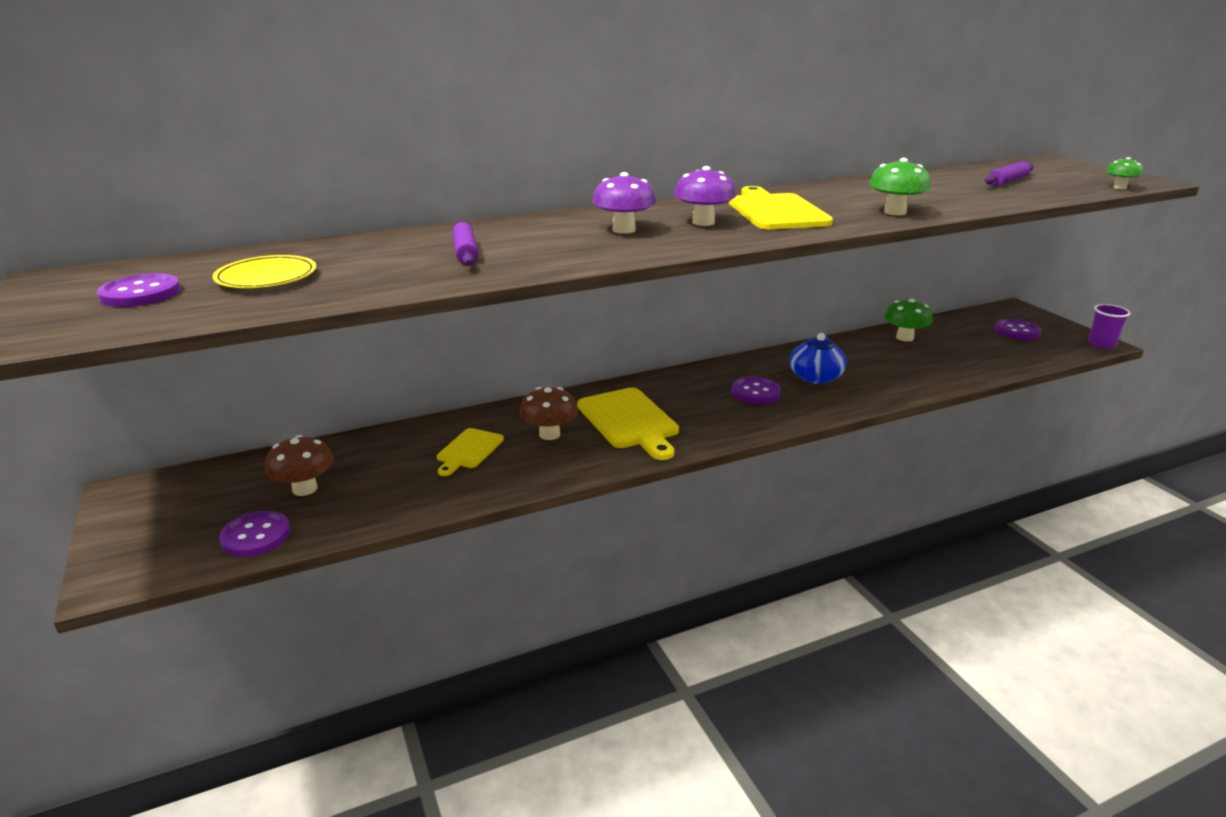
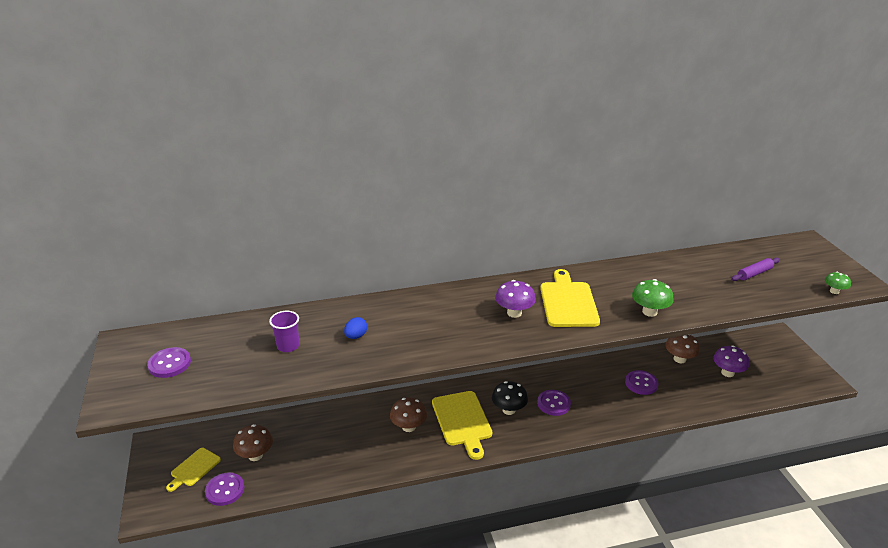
camera: 10 degrees right, 5 degrees up
(266, 277) = (238, 353): yellow plate -> none
(465, 252) = (356, 336): purple rolling pin -> blue egg
(468, 450) = (356, 435): yellow cutting board -> yellow cutting board (194, 468)
(623, 230) = (460, 318): purple mushroom -> purple mushroom (727, 373)
(693, 404) = (508, 410): none -> black mushroom
(815, 377) = (600, 393): blue teapot -> none
(904, 338) = (679, 359): green mushroom -> brown mushroom
(1017, 331) = (767, 361): purple button -> purple button (641, 383)
(1101, 344) = (827, 383): purple cup -> purple cup (288, 346)

